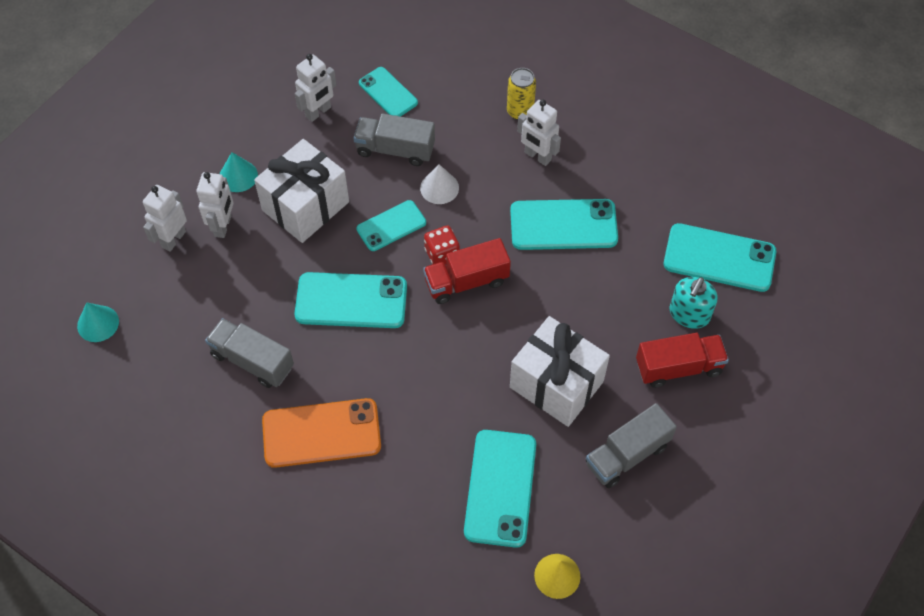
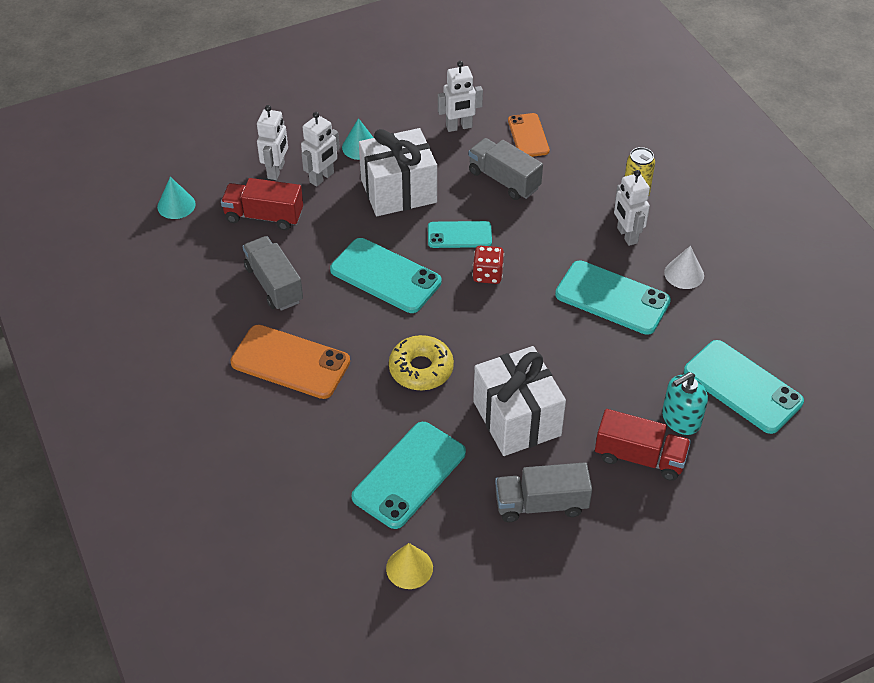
camera: 30 degrees right, 10 degrees down
(173, 239) = (276, 171): white robot -> white robot turned 135 degrees clockwise
(388, 93) = (528, 136): turquoise phone -> orange phone
(439, 188) = (521, 224): white cone -> white cone (684, 274)
(444, 379) = (421, 369): none -> yellow donut
(466, 281) = (494, 304): red truck -> red truck (264, 216)

